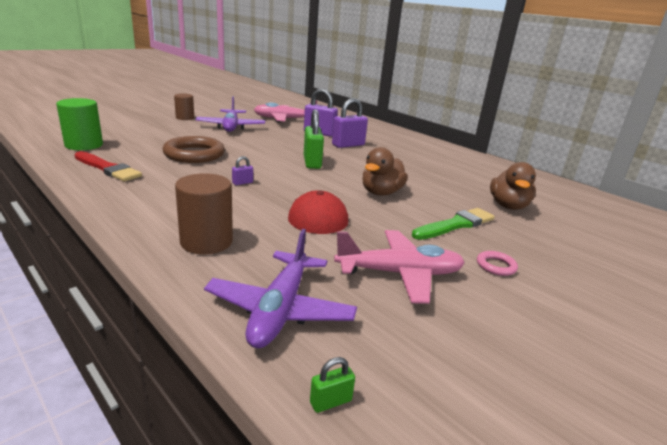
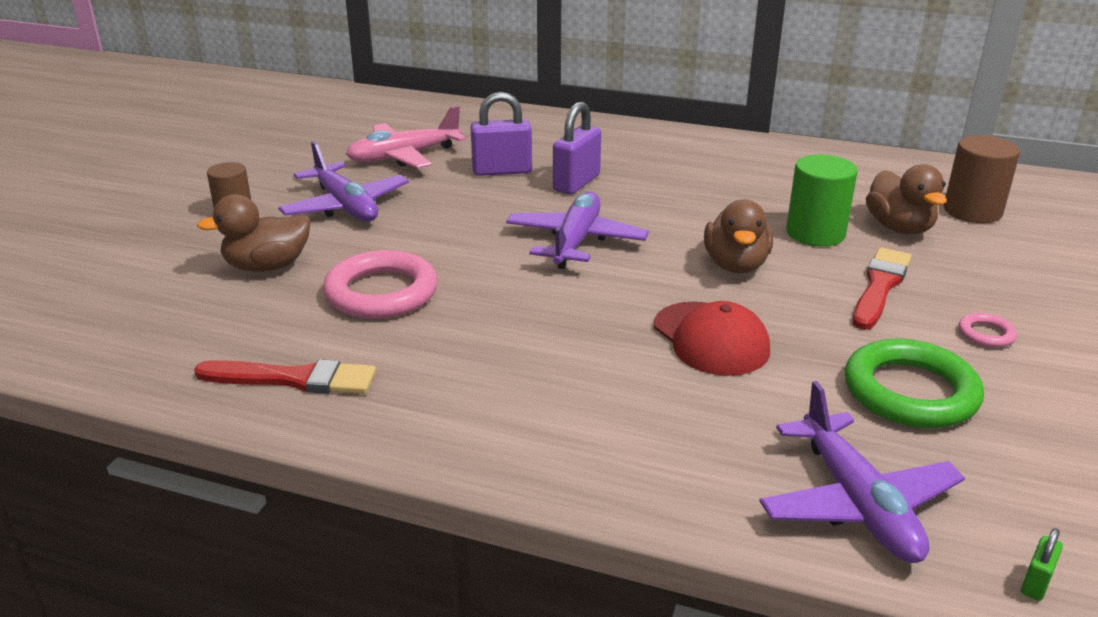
camera: 25 degrees left, 5 degrees up
(84, 145) = (164, 345): green cylinder -> green cylinder (815, 233)
(166, 135) = (267, 266): none -> brown duck
(194, 154) = (381, 292): brown ring -> pink ring
(206, 242) = (642, 448): brown cylinder -> brown cylinder (972, 211)
(242, 183) = (537, 322): purple padlock -> none
(312, 162) = (575, 241): green padlock -> purple plane
(400, 274) = (910, 392): pink plane -> green ring
(455, 225) = (880, 286): green brush -> red brush

